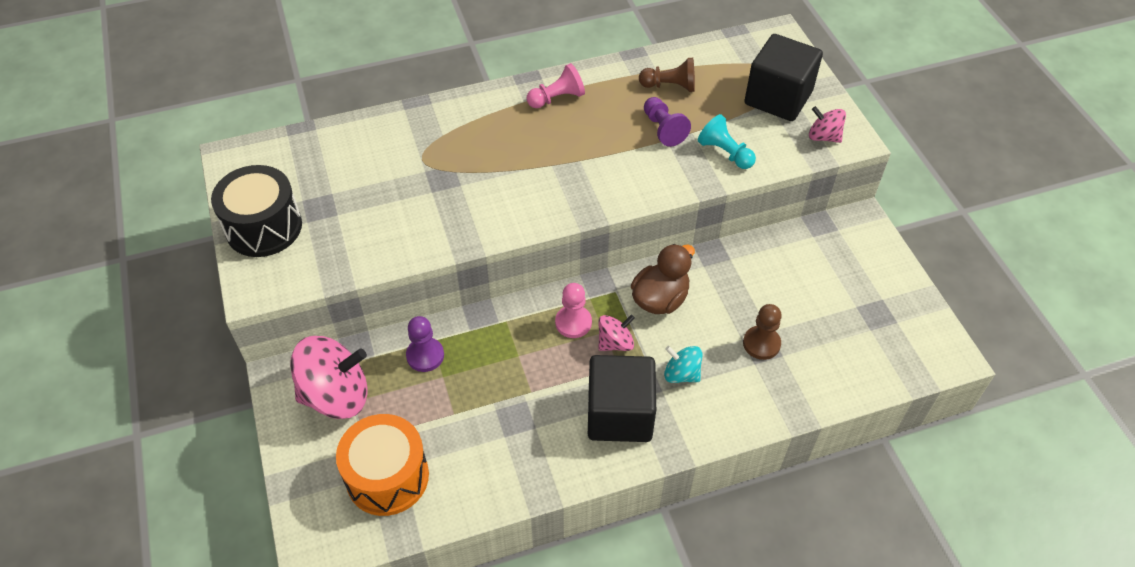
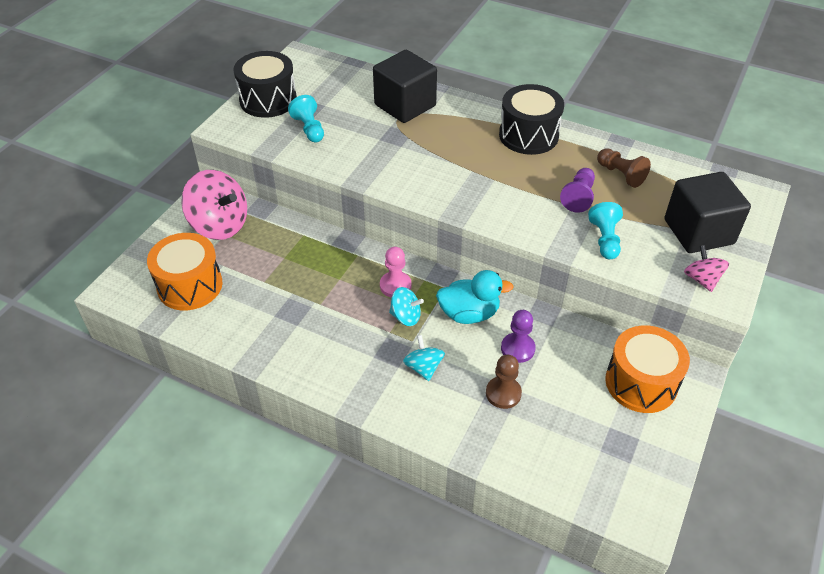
camera: 45 degrees right, 5 degrees down
(349, 228) = (309, 129): none -> turquoise pawn
(425, 355) = (289, 239): purple pawn -> purple pawn (517, 349)
(557, 98) = (528, 135): pink pawn -> black drum
(615, 343) = (406, 316): pink spinning top -> turquoise spinning top
(619, 414) = (354, 358): black cube -> black cube (405, 105)
(660, 299) = (469, 314): brown duck -> turquoise duck
(837, 254) = (641, 383): none -> orange drum

